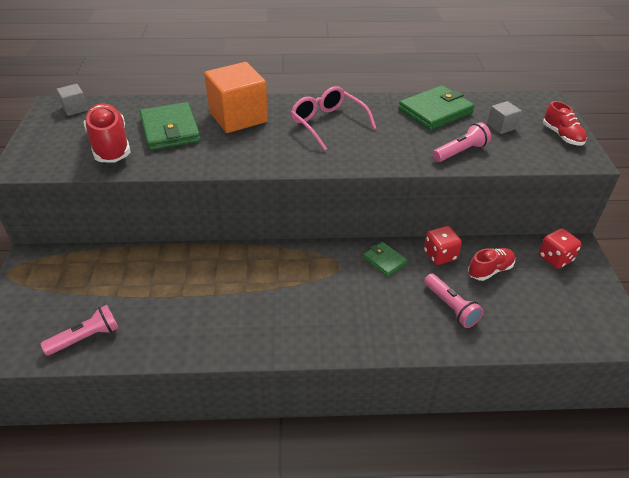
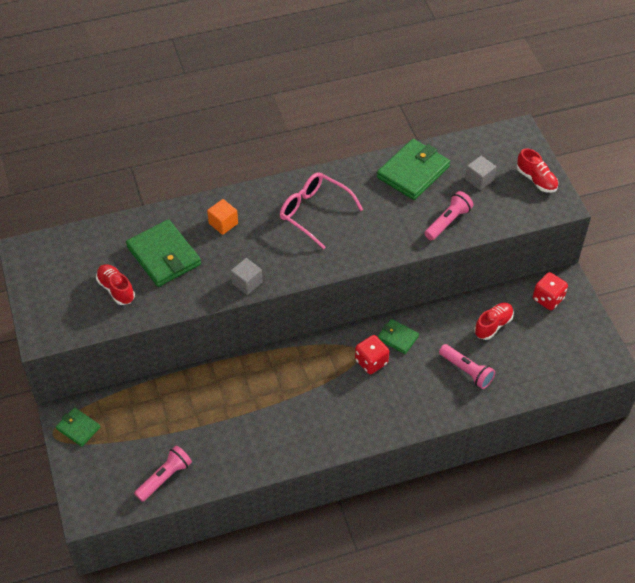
camera: 15 degrees left, 10 degrees up
(33, 272) = (78, 428): none -> green wallet
(75, 108) = (50, 249): grey cube -> grey cube (247, 283)
(110, 145) = (116, 289): red shoe -> red shoe, size x0.61
(238, 117) = (223, 223): orange cube -> orange cube, size x0.46
(440, 255) = (446, 320): red dice -> red dice (371, 362)

